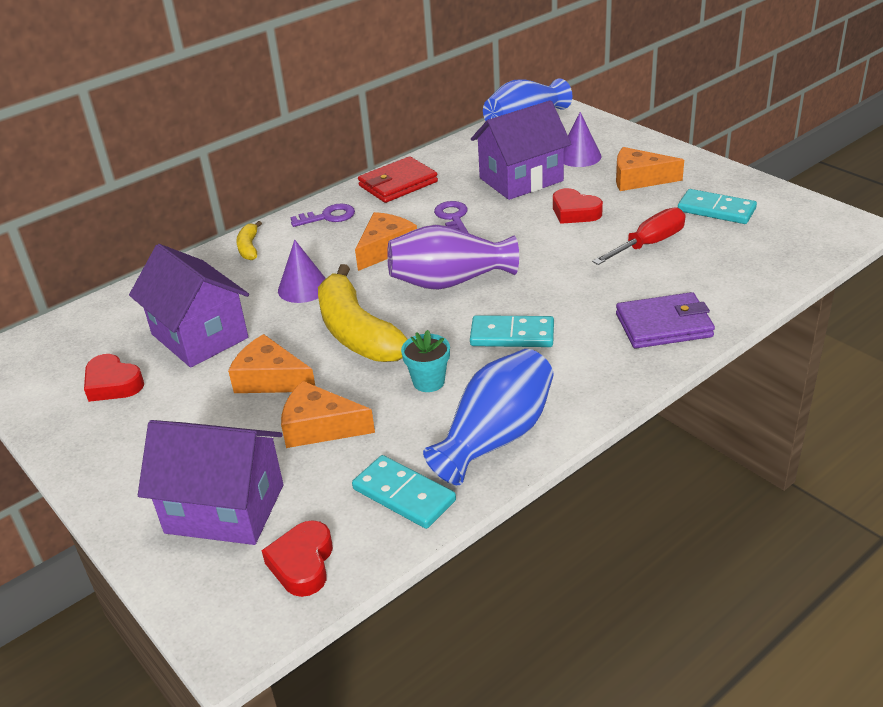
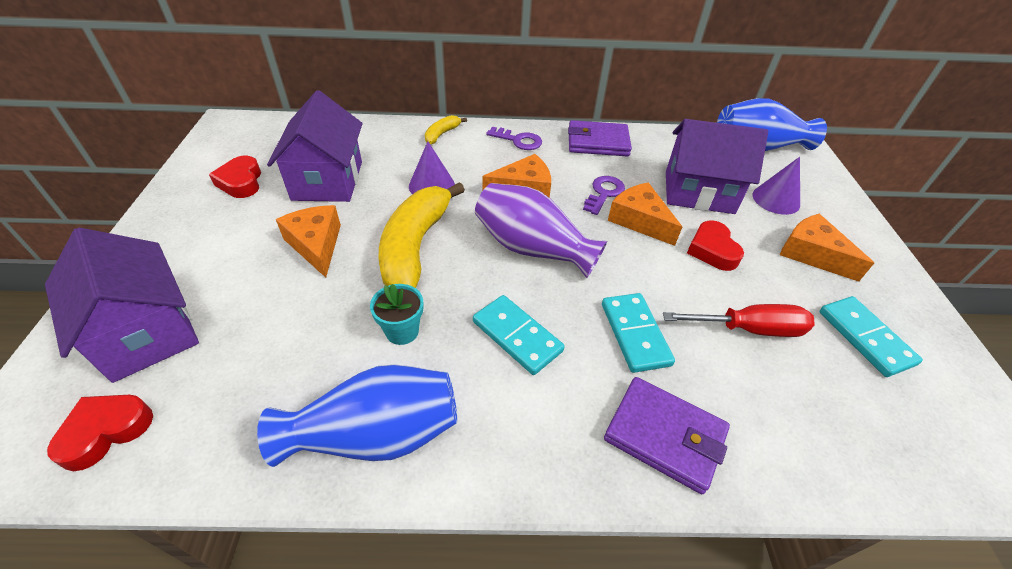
camera: 35 degrees right, 10 degrees up
(320, 427) = (286, 311): orange cheese -> orange cheese (639, 220)
(398, 184) = (598, 142): red wallet -> purple wallet
(404, 495) = (244, 430): turquoise domino -> turquoise domino (635, 334)

